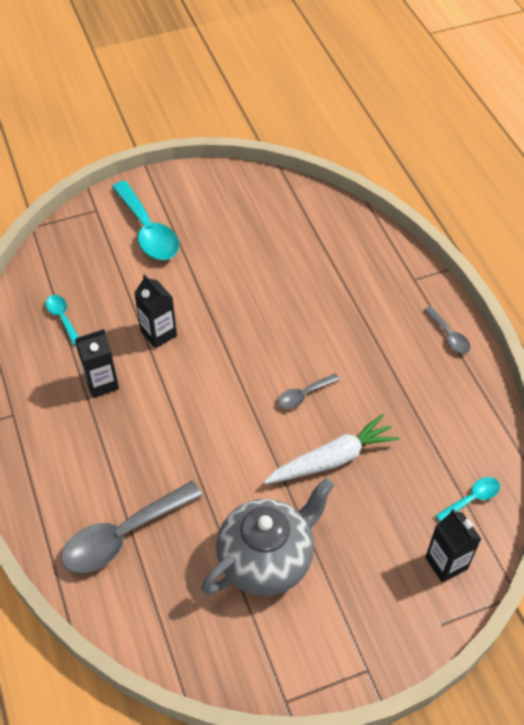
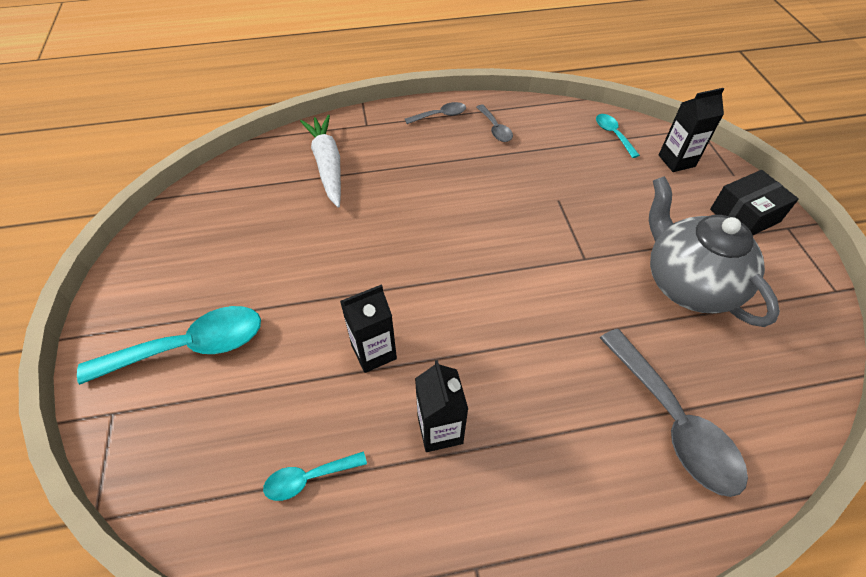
camera: 80 degrees left, 0 degrees up
(303, 395) = (491, 226): grey spoon -> grey spoon (495, 129)
(332, 459) = (570, 216): white carrot -> white carrot (327, 165)
(374, 625) = (744, 215): none -> black box

